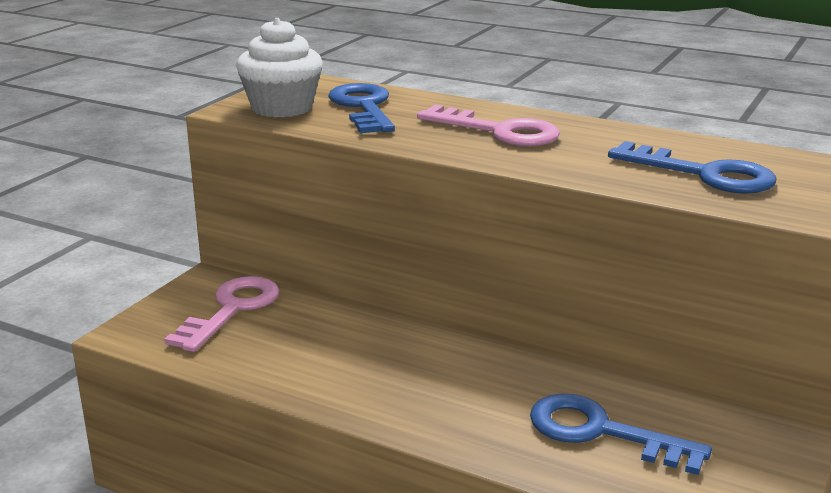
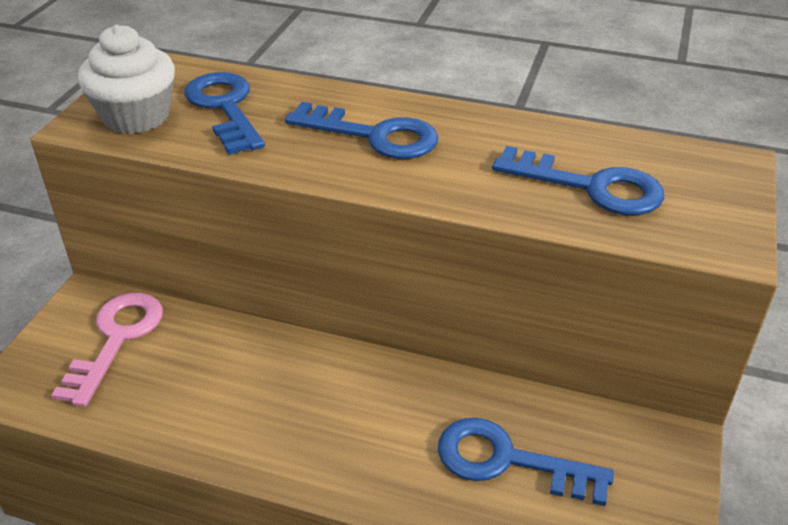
camera: 10 degrees left, 15 degrees up
(499, 131) = (374, 136): pink key -> blue key

